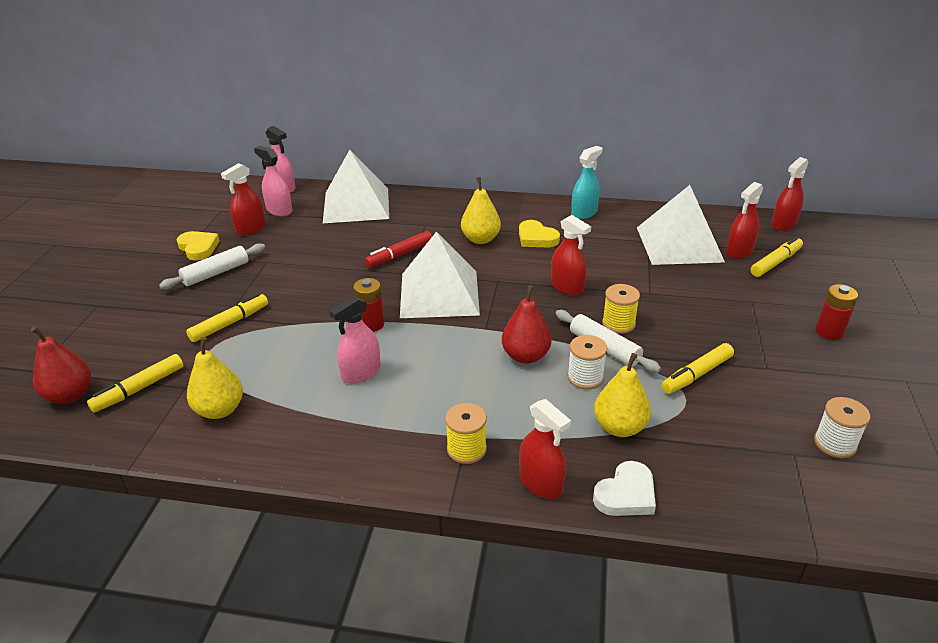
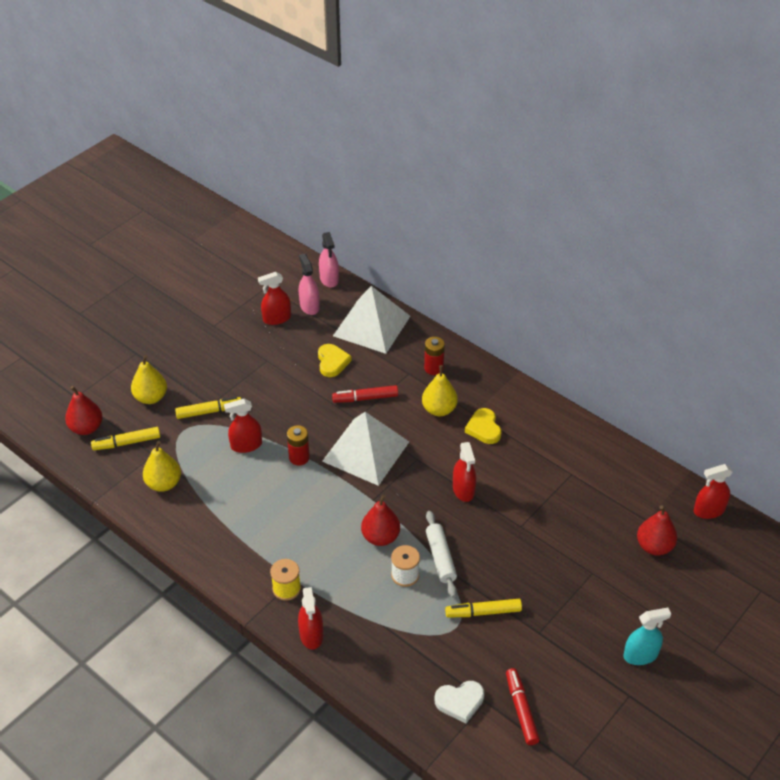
camera: 30 degrees right, 10 degrees up
(198, 248) = (229, 323): yellow heart -> yellow heart (332, 362)
(216, 273) = (226, 357): white rolling pin -> none
(361, 373) = (264, 497): pink spray bottle -> none
(584, 213) = (547, 418): turquoise spray bottle -> turquoise spray bottle (640, 655)
(618, 323) = (470, 542): yellow spool -> none
(619, 427) = (393, 623): yellow pear -> yellow pear (151, 397)
(626, 494) = (354, 669): white heart -> white heart (460, 702)
(679, 244) = (593, 489): white pyramid -> none
(739, 251) = (637, 520): red spray bottle -> red spray bottle (246, 445)
(775, 262) = (654, 546): yellow marker -> red pear
(829, 332) = (621, 628): red battery -> red battery (433, 368)
(835, 443) = (521, 709): white spool -> red marker

